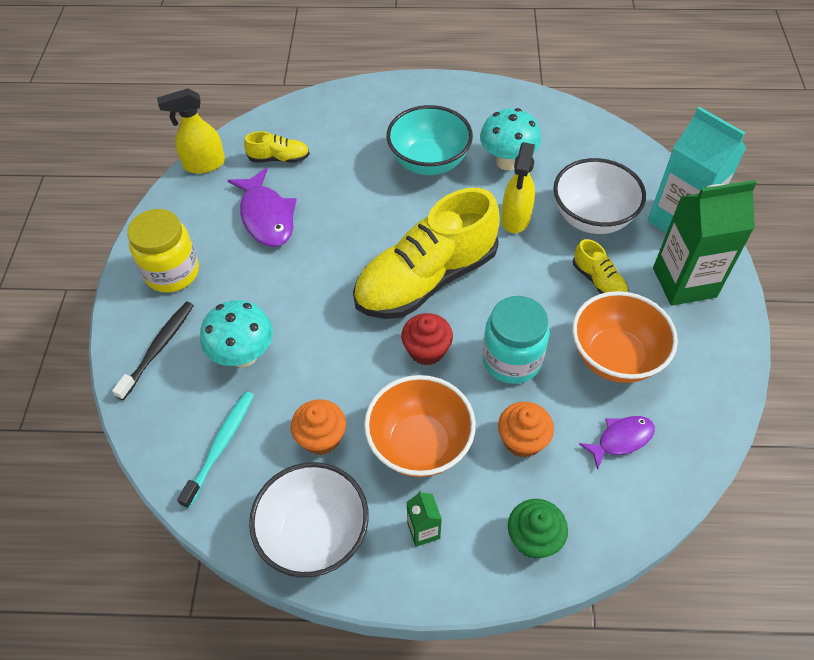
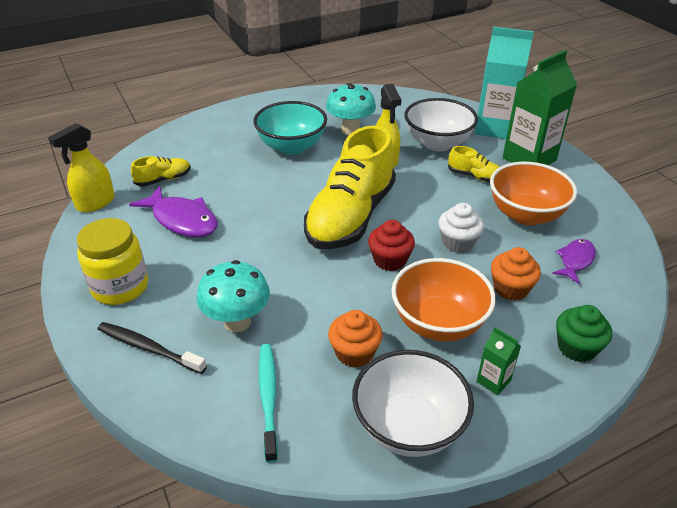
camera: 30 degrees left, 15 degrees down
(158, 348) = (148, 348): black toothbrush -> black toothbrush turned 60 degrees counterclockwise
(511, 360) = (458, 242): turquoise jar -> white cupcake

